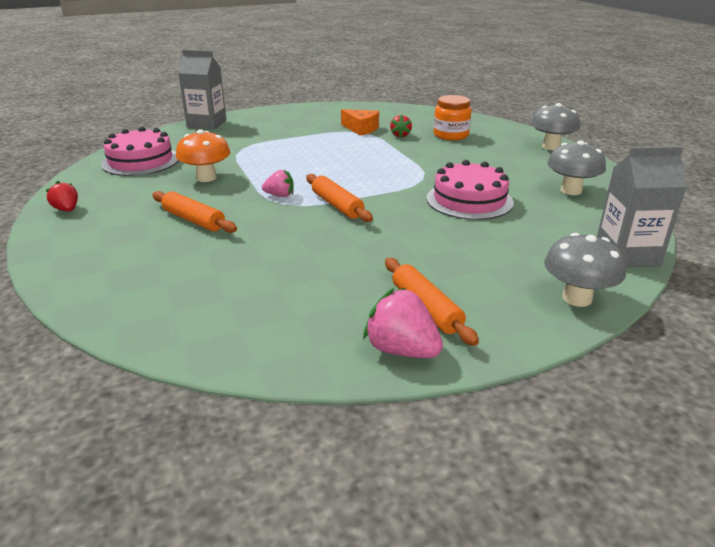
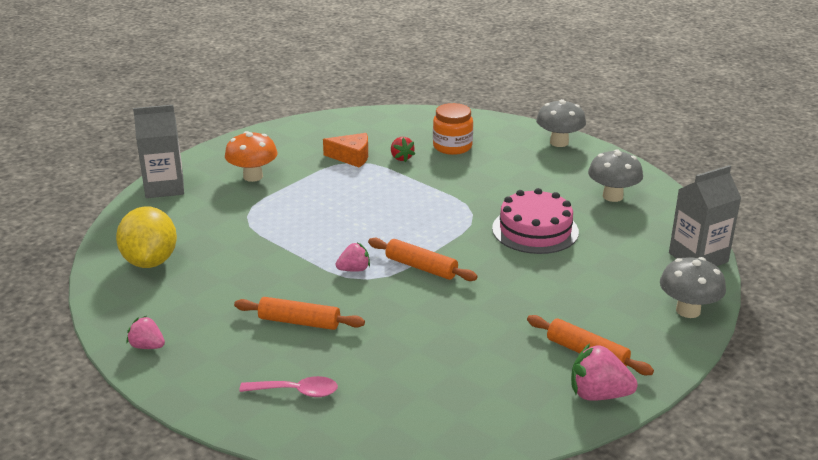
camera: 25 degrees left, 0 degrees up
(67, 210) = (147, 346): red strawberry -> pink strawberry
(128, 268) = (296, 391): none -> pink spoon
(140, 161) = (150, 261): pink cake -> yellow lemon
(206, 178) = (253, 266): orange mushroom -> orange mushroom (253, 176)

